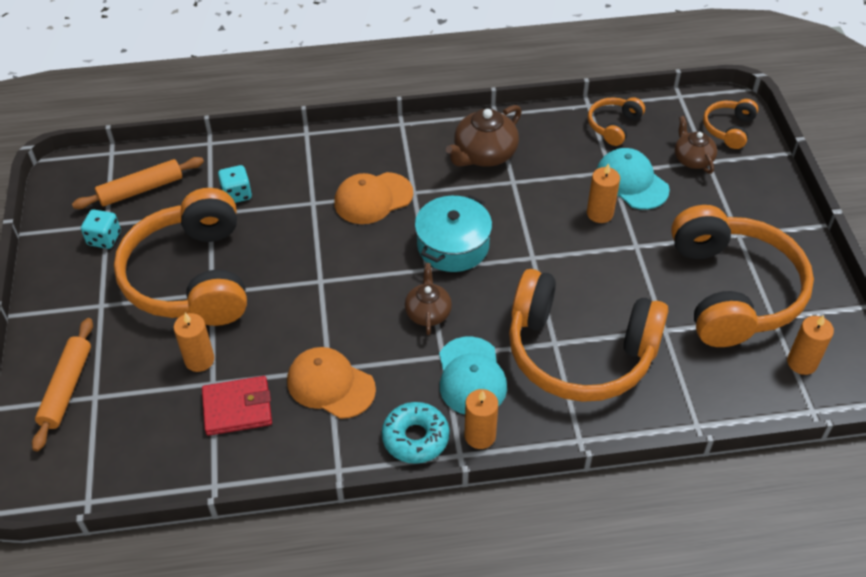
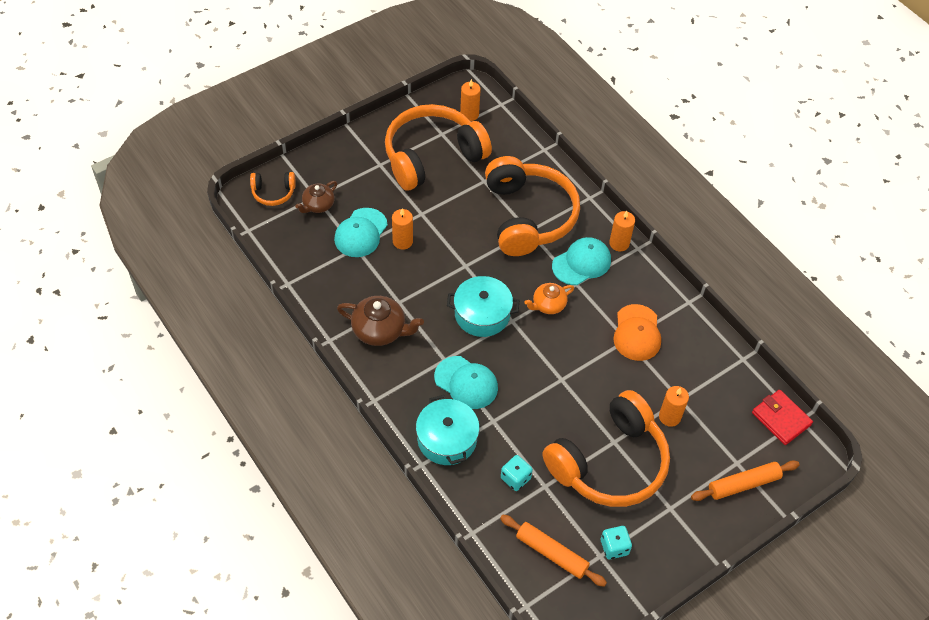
camera: 120 degrees left, 5 degrees up
(237, 408) = (687, 375): red wallet -> red wallet (781, 419)
(319, 160) = (447, 439): none -> turquoise pot
(373, 198) = (466, 383): orange cap -> turquoise cap
(415, 438) = (642, 273): turquoise donut -> none
(428, 312) = (548, 305): brown teapot -> orange teapot
(613, 126) = (304, 260): orange headphones -> none

